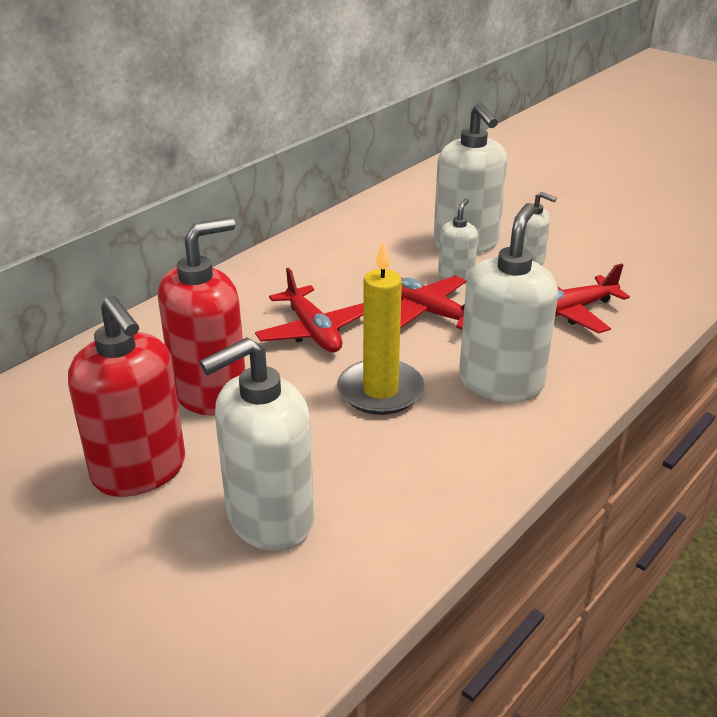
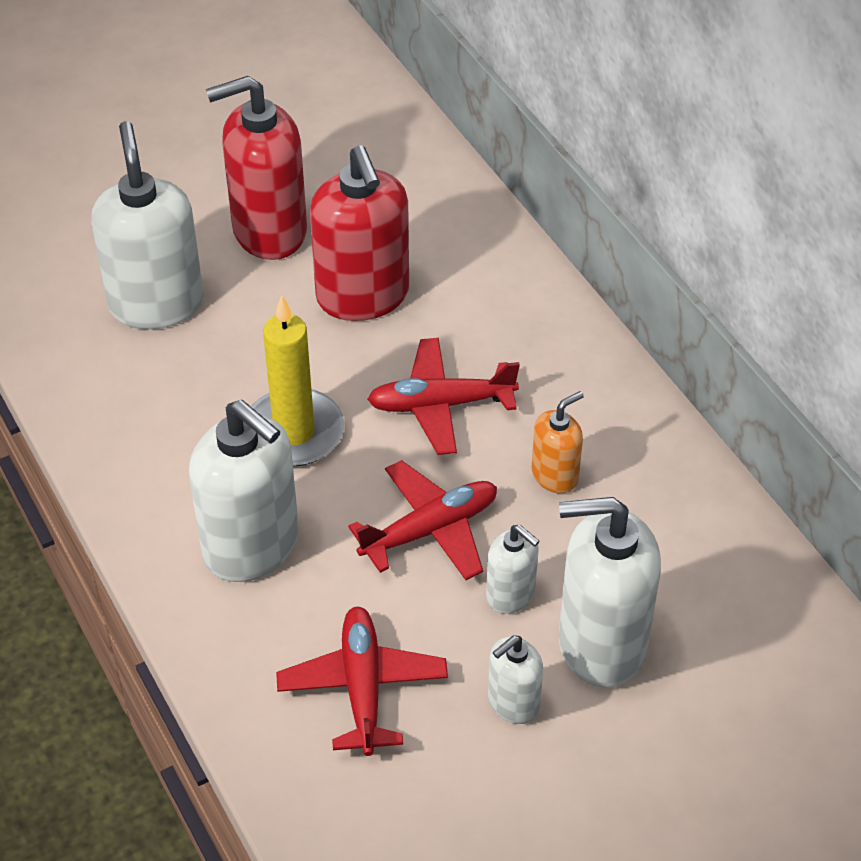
camera: 110 degrees right, 15 degrees up
(350, 277) = (555, 475): none -> orange soap dispenser

